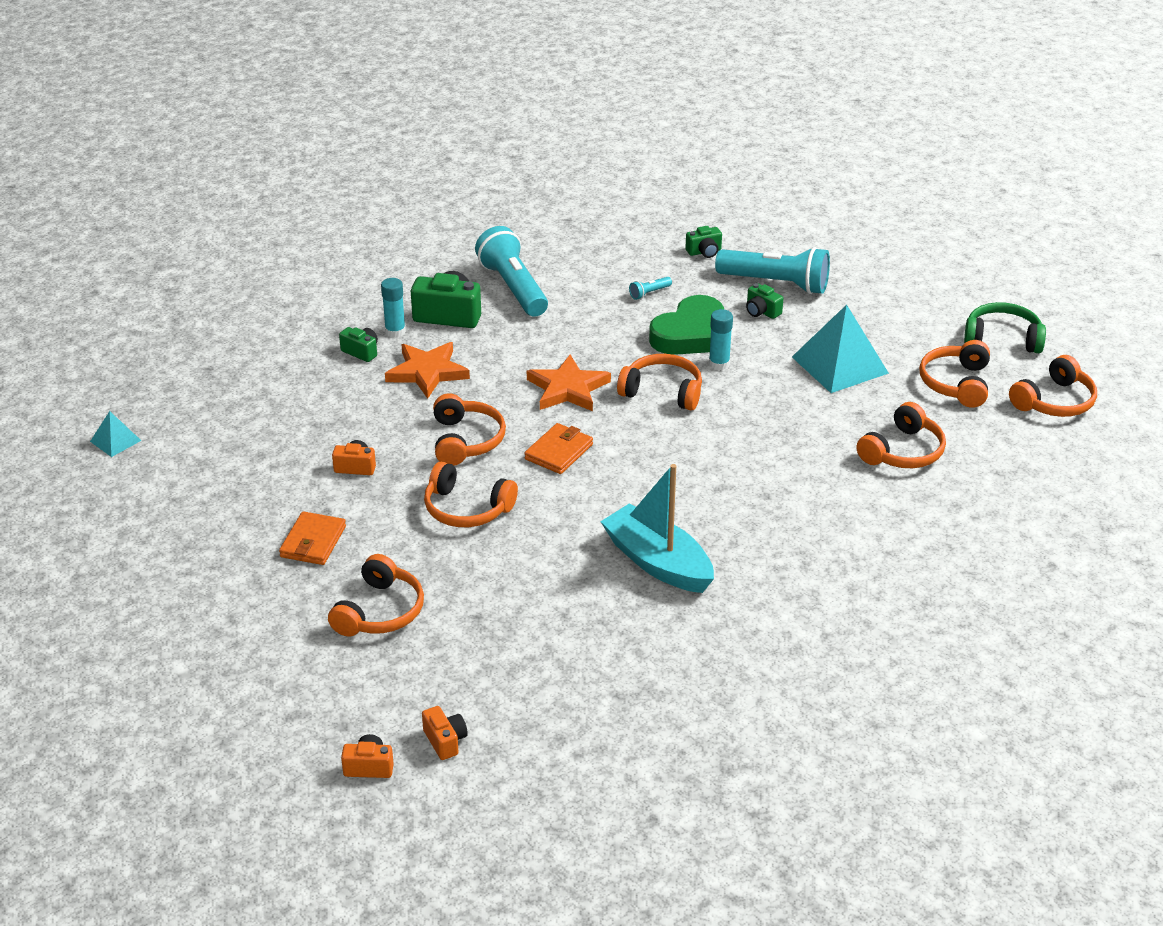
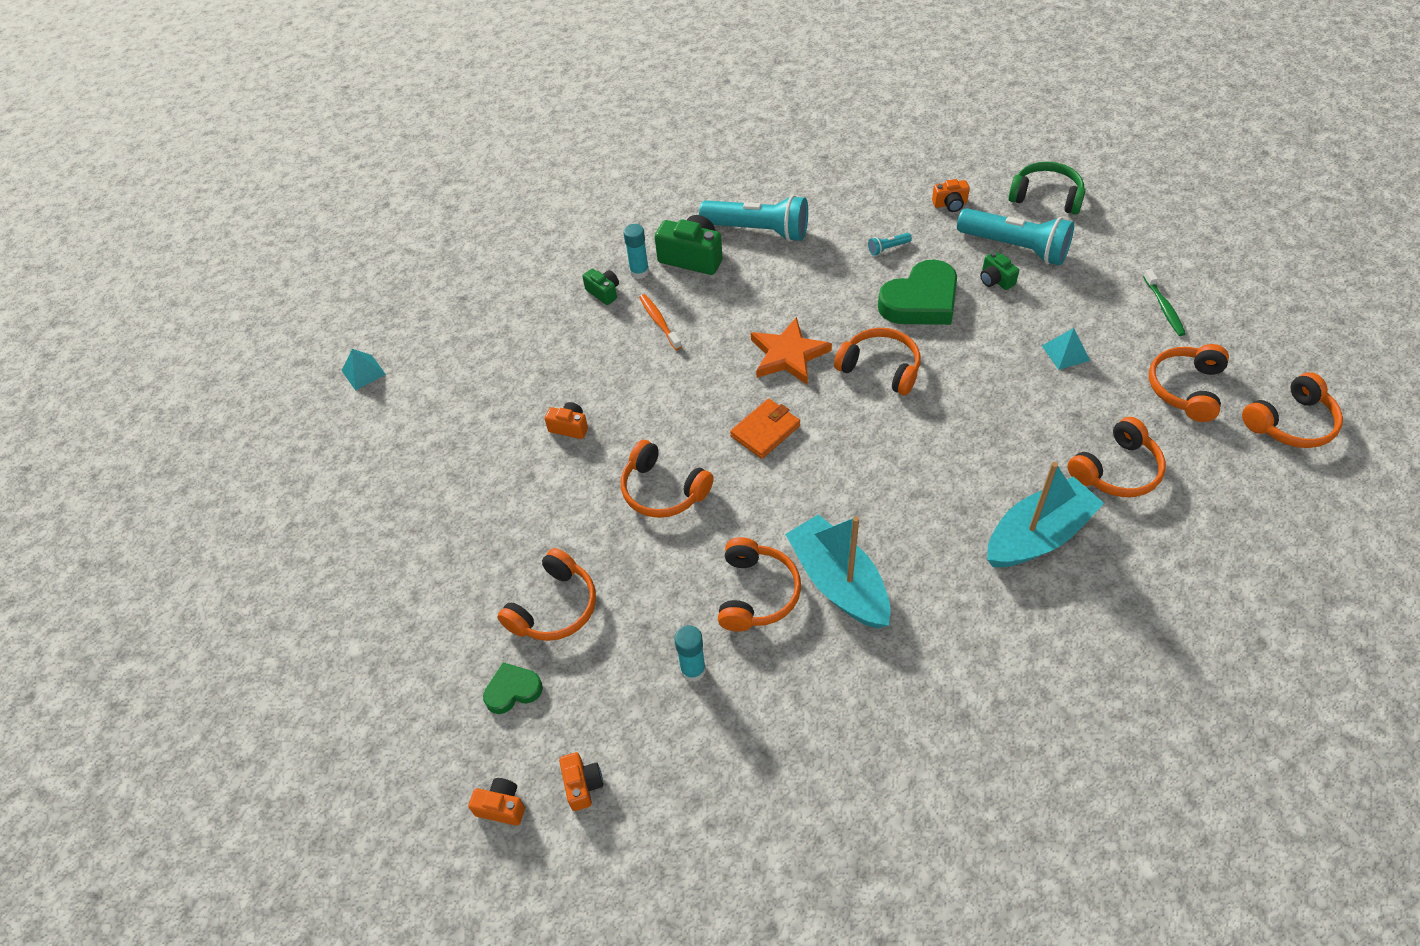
camera: 15 degrees right, 15 degrees up
(313, 542) = (511, 512): orange wallet -> none
(355, 679) = (513, 690): none -> green heart
(427, 372) = (659, 322): orange star -> orange toothbrush
(466, 440) = (679, 407): orange headphones -> orange headphones (756, 593)
(513, 287) = (759, 231): turquoise flashlight -> turquoise flashlight turned 120 degrees clockwise
(704, 252) = (950, 204): green camera -> orange camera
(719, 364) = (942, 340): turquoise glue stick -> turquoise glue stick (693, 670)
(839, 365) = (1065, 353): turquoise pyramid -> turquoise pyramid, size x0.49
(839, 508) = (1038, 536): none -> turquoise boat
(926, 321) = (1163, 307): none -> green toothbrush
(1002, 339) = (1243, 336): green headphones -> green headphones (1046, 197)

